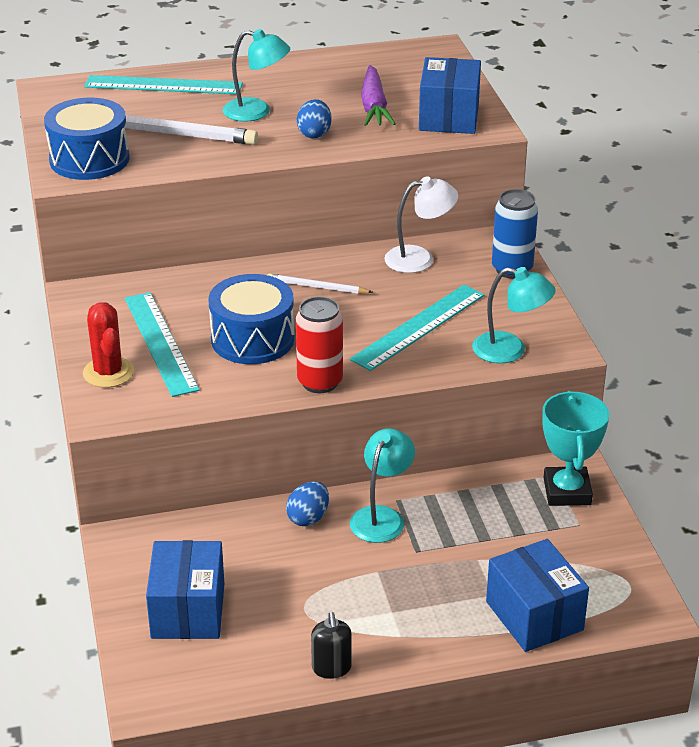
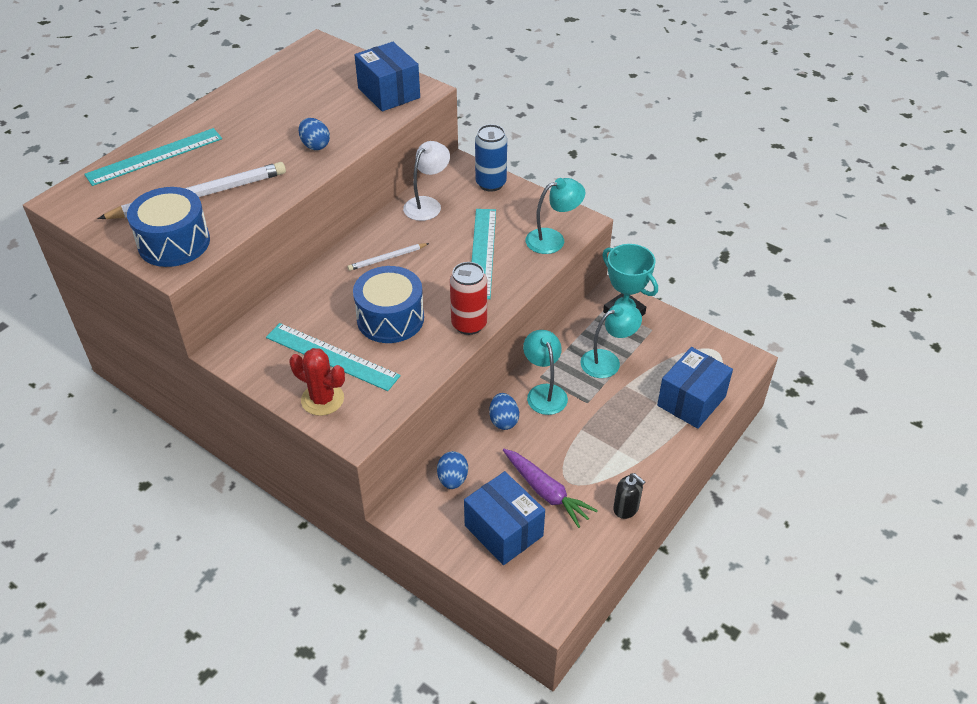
camera: 40 degrees left, 10 degrees up
(196, 539) = (452, 479): none -> blue egg
(256, 112) = (253, 147): turquoise lamp -> turquoise lamp (607, 361)
(374, 106) = (329, 106): purple carrot -> purple carrot (546, 492)
(534, 616) = (691, 401): blue box -> blue box turned 75 degrees counterclockwise

